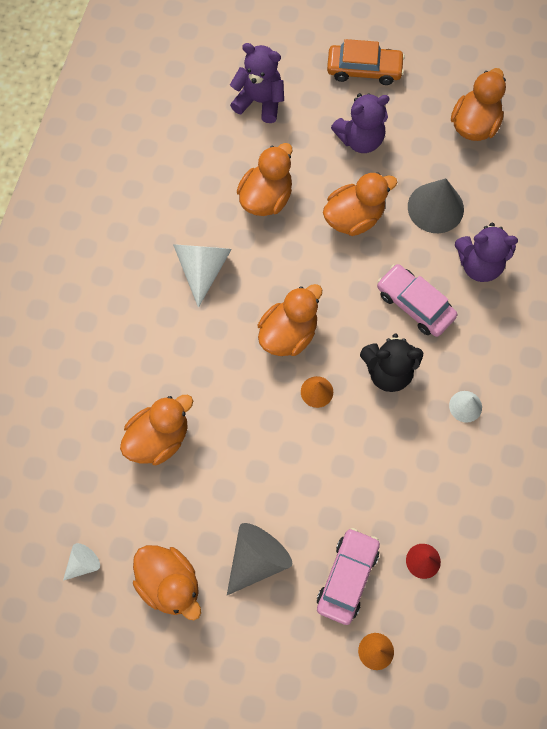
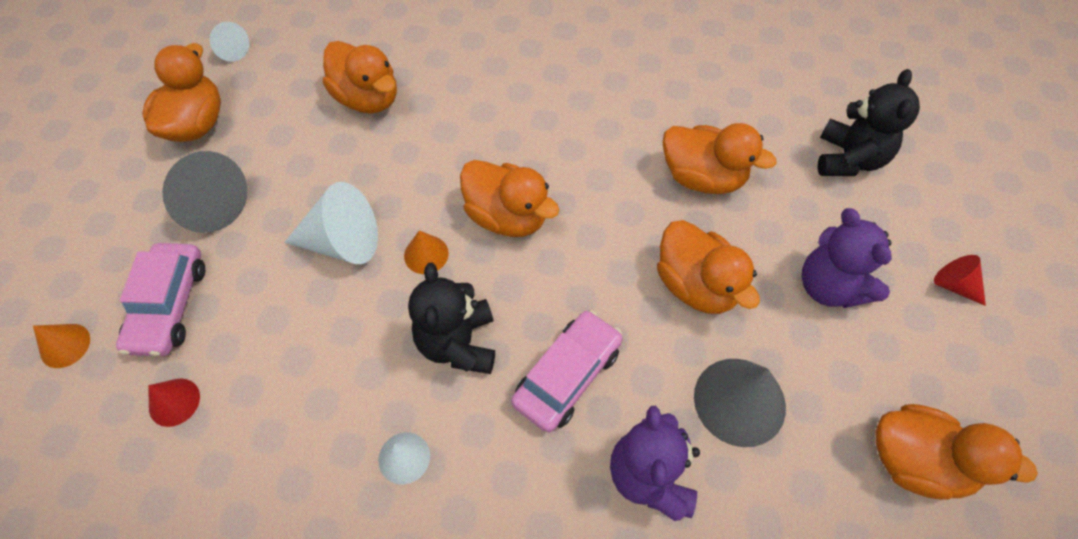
camera: 85 degrees right, 10 degrees down
(170, 583) = (196, 124): orange duck -> orange duck turned 150 degrees clockwise
(203, 269) = (587, 119): white cone -> white cone (343, 242)
(259, 101) = (848, 159): purple teddy bear -> black teddy bear
(347, 577) = (169, 306): pink car -> pink car turned 75 degrees clockwise
(364, 69) = (954, 285): orange car -> red cone

